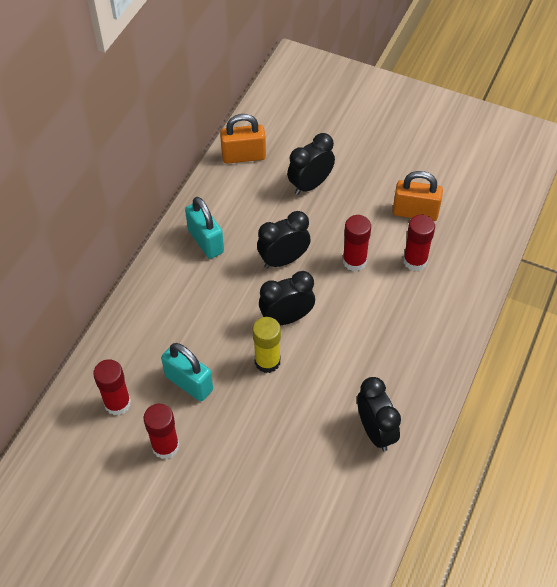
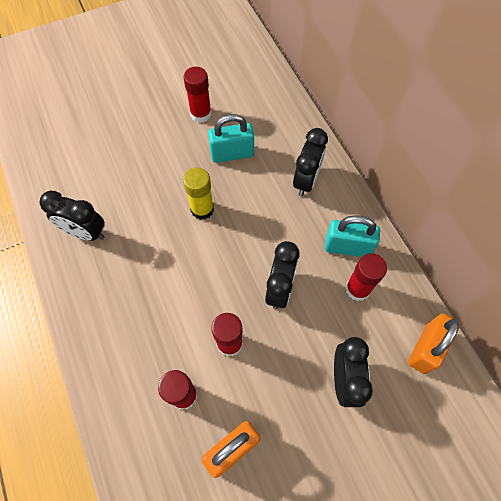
camera: 130 degrees right, 10 degrees up
(117, 403) = (255, 109): red glue stick -> red glue stick (357, 289)
(286, 318) = (225, 249): black clock -> black clock (306, 181)

